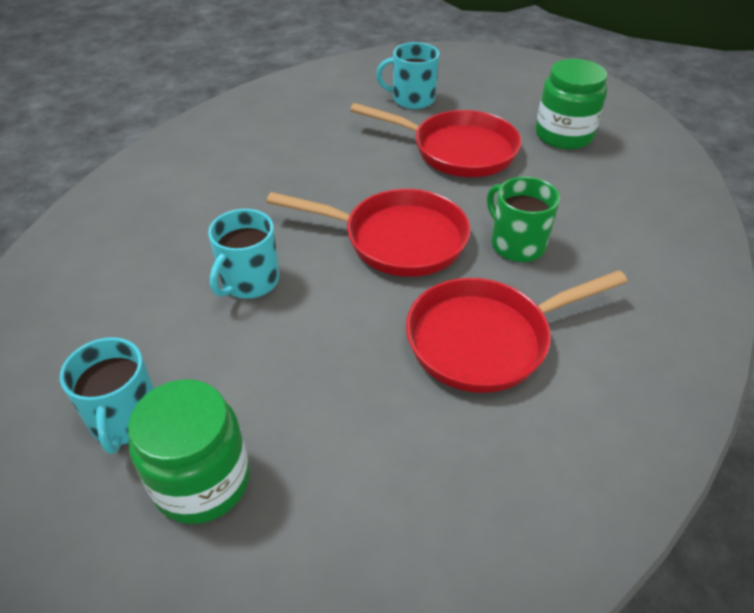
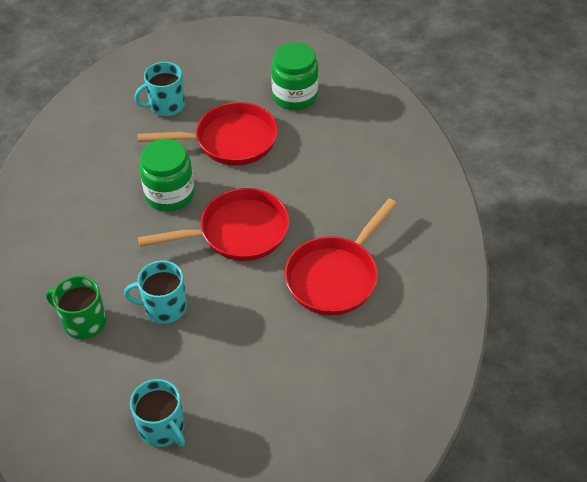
camera: 30 degrees left, 5 degrees up
(202, 481) = (236, 435): green jar -> green jar (170, 194)
(249, 281) = (164, 307): turquoise mug -> turquoise mug turned 90 degrees clockwise
(516, 244) = (314, 201): green mug -> green mug (83, 322)

